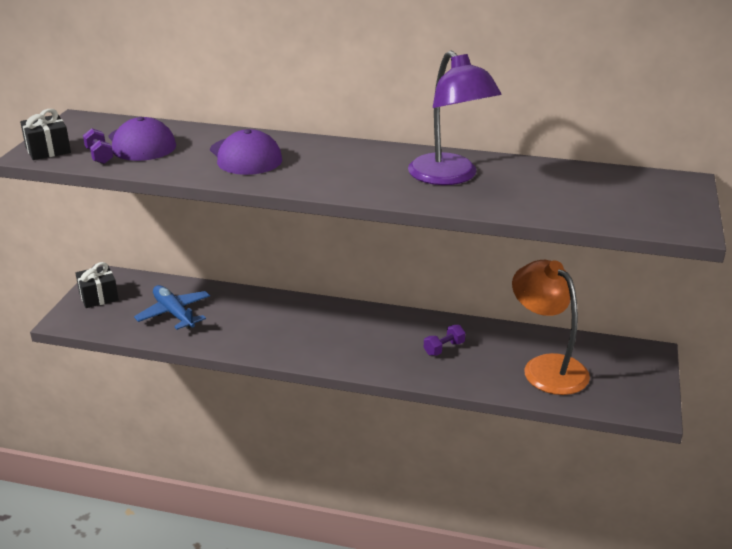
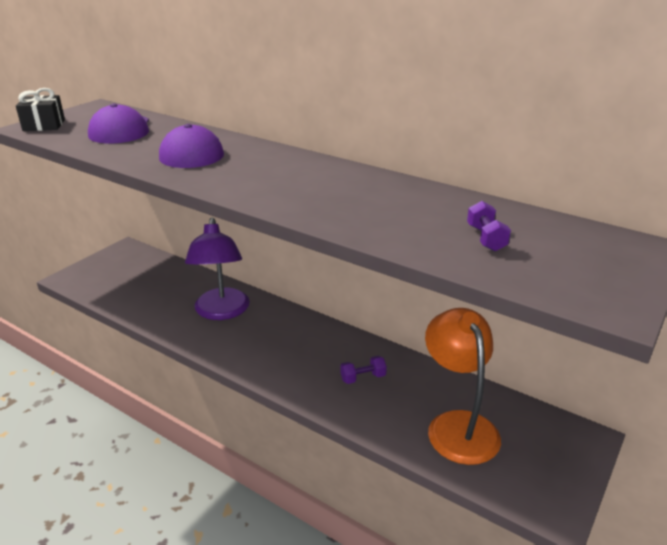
camera: 20 degrees right, 0 degrees up
(98, 296) = (108, 263): black gift -> none
(99, 156) = (75, 135): purple dumbbell -> purple dumbbell (486, 238)
(174, 313) = (152, 290): blue plane -> none
(450, 177) = (366, 199): purple lamp -> purple lamp (221, 312)

